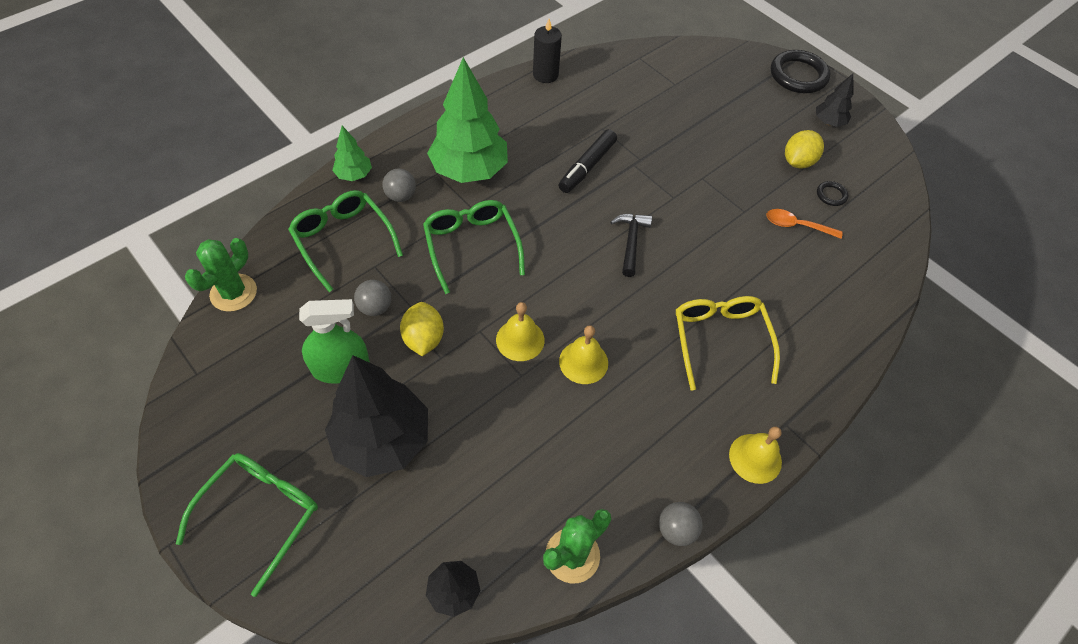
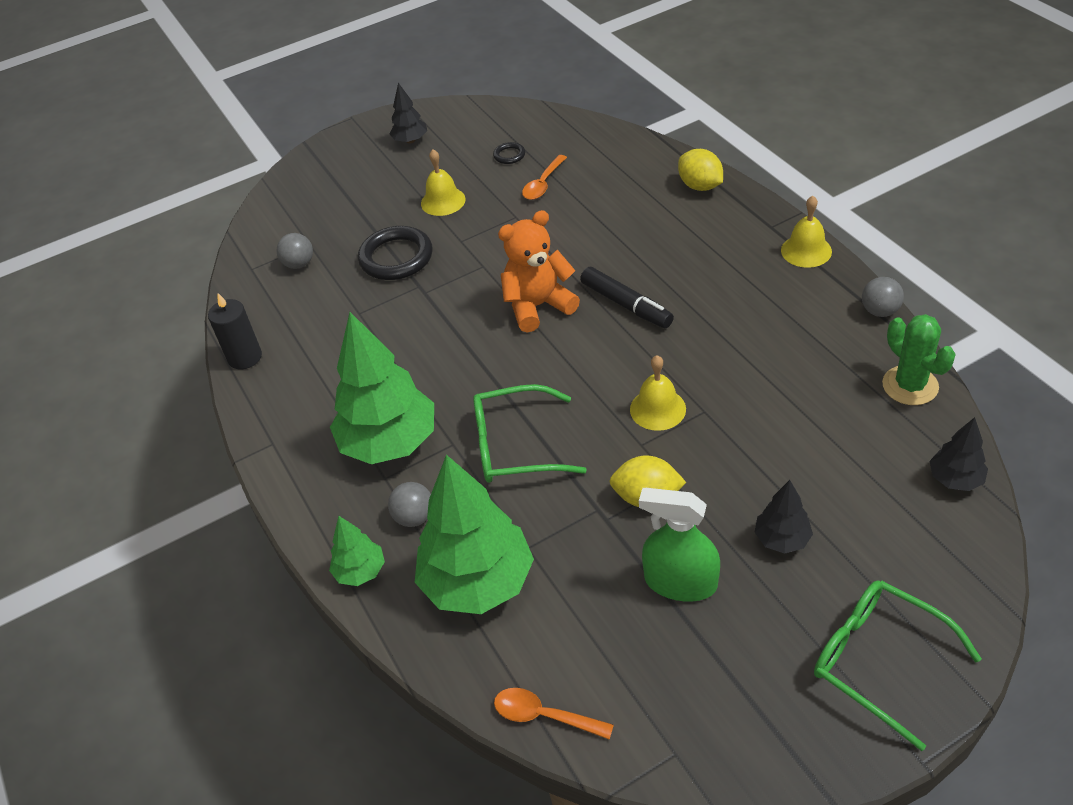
camera: 70 degrees left, 10 degrees down
(233, 293) = (544, 715): green cactus -> orange spoon
(341, 368) = (680, 582): green spray bottle -> green spray bottle turned 75 degrees counterclockwise
(343, 241) = (478, 582): green glasses -> green tree
(375, 307) = (593, 546): grey ball -> grey ball (299, 264)
(382, 440) = (782, 539): black tree -> black tree, size x0.48
(583, 362) = (691, 359): yellow bell -> yellow bell (443, 201)
(587, 167) = (417, 331): black marker -> black marker (626, 305)
(631, 242) = (538, 306): black hammer -> orange teddy bear
(720, 341) = (676, 255): yellow glasses -> none
(798, 75) = (334, 150): black ring -> black ring (396, 257)
(798, 162) = (459, 170): yellow lemon -> yellow lemon (700, 186)

